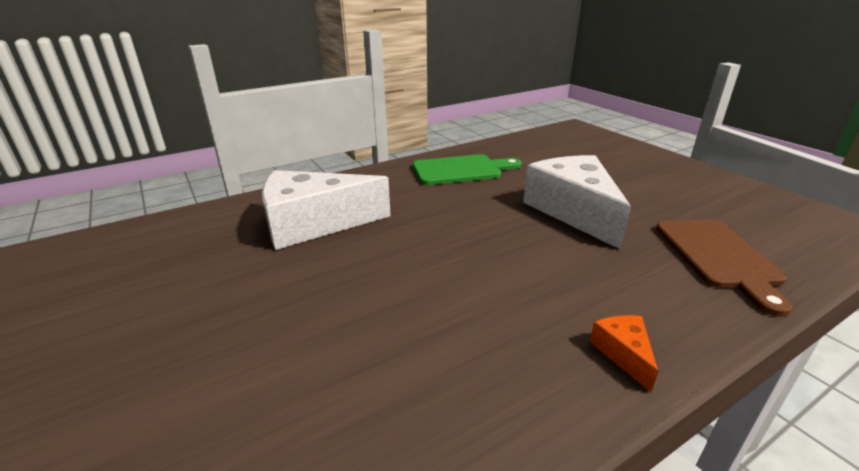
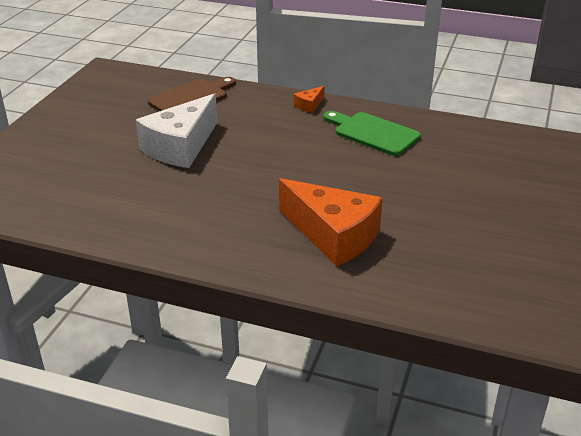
camera: 130 degrees left, 5 degrees up
(314, 224) = (333, 235): white cheese -> orange cheese
(461, 170) = (154, 217): green cutting board -> green cutting board (373, 133)

